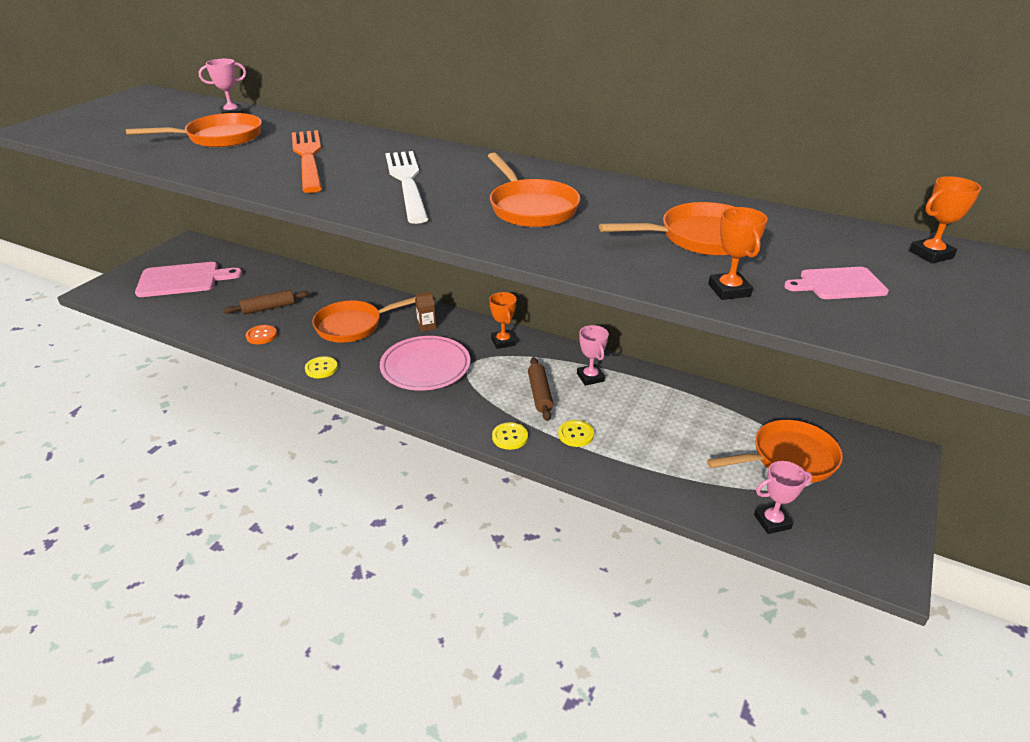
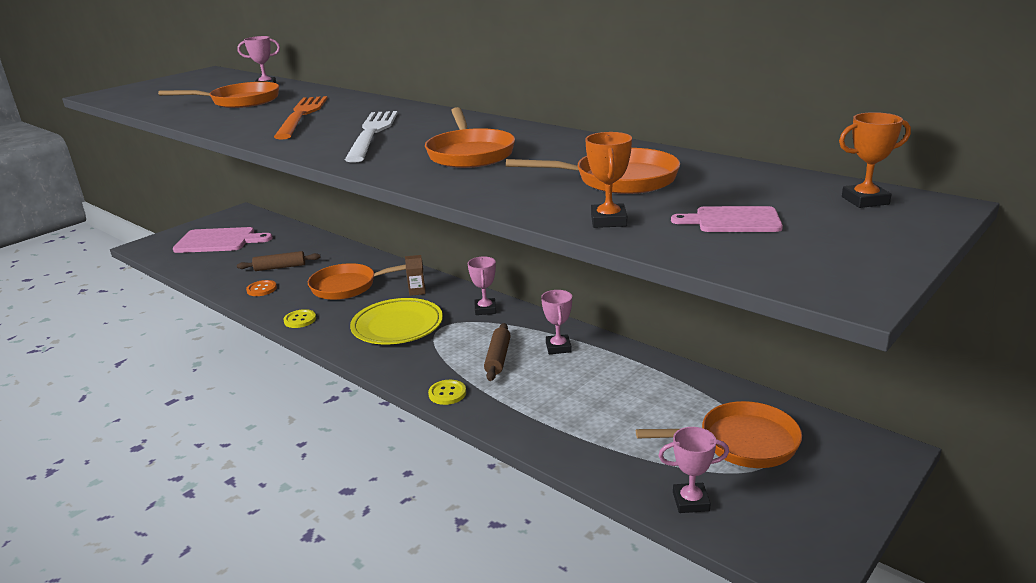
camera: 15 degrees right, 10 degrees down
(425, 367) = (397, 326): pink plate -> yellow plate
(503, 342) = (485, 309): orange trophy -> pink trophy
(575, 434) = (516, 397): yellow button -> none

